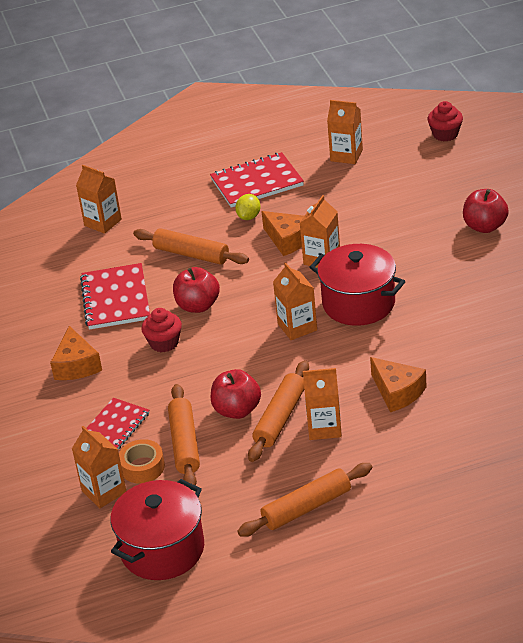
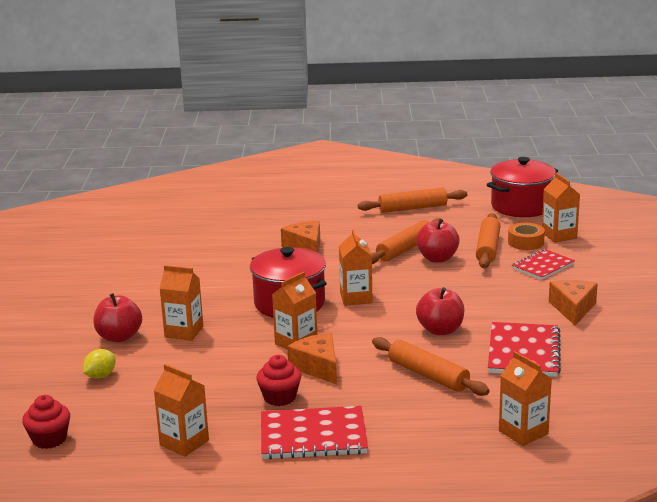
camera: 165 degrees left, 15 degrees down
(164, 343) = (484, 309): red cupcake -> red cupcake (280, 397)
(249, 216) = (345, 399): yellow lemon -> yellow lemon (100, 376)
(324, 427) = (375, 239): orange carton -> orange carton (184, 332)

